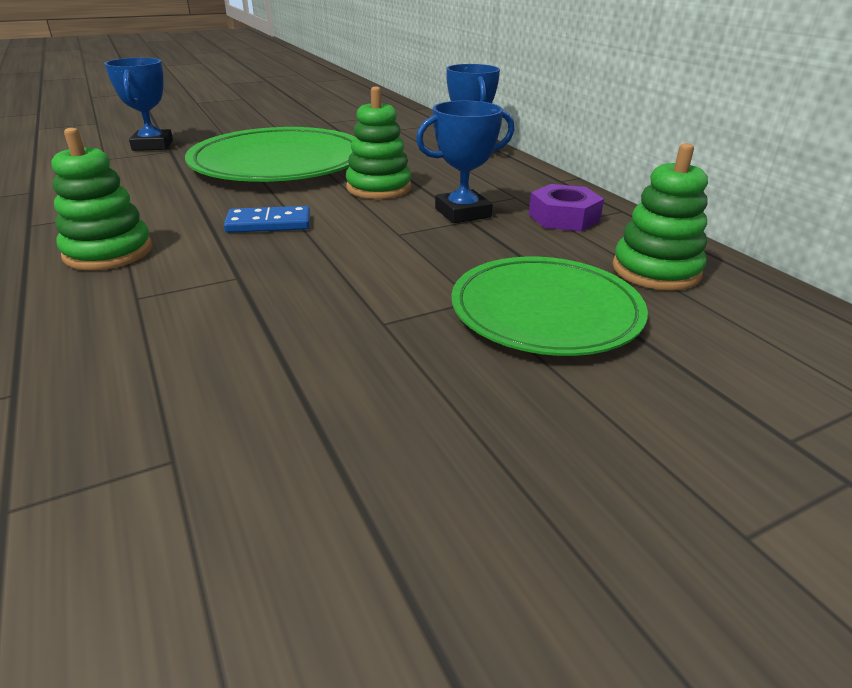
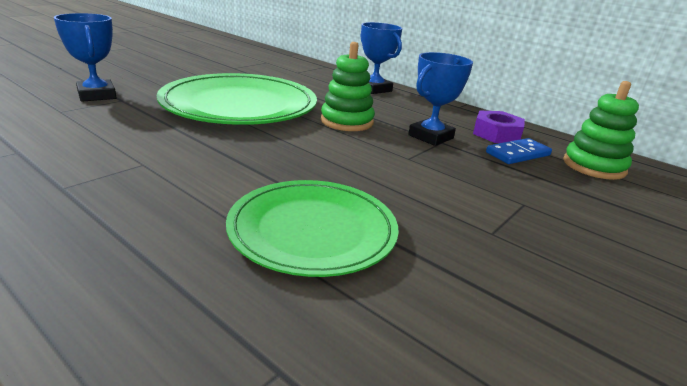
camera: 25 degrees left, 5 degrees down
(108, 252) = (188, 205): green stacking toy -> none
(269, 223) = (300, 160): blue domino -> blue domino (518, 154)
(545, 311) = (575, 205): green plate -> green plate (312, 230)

